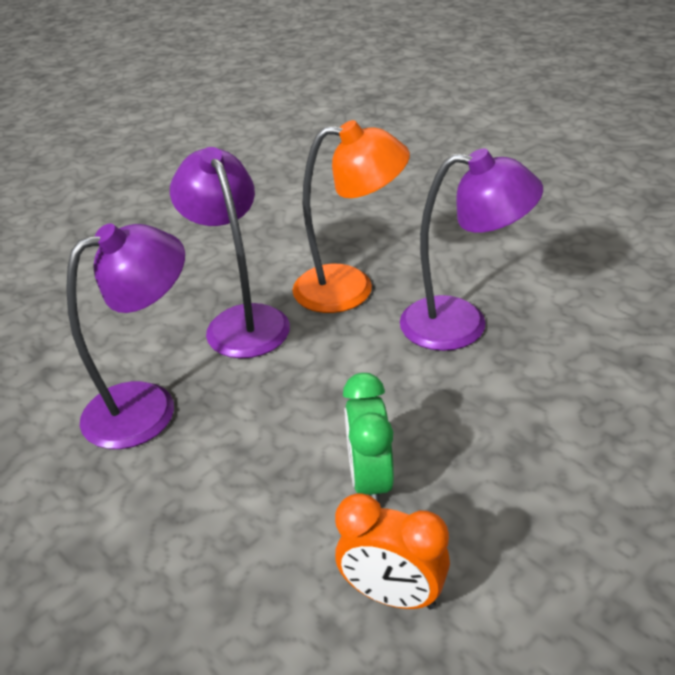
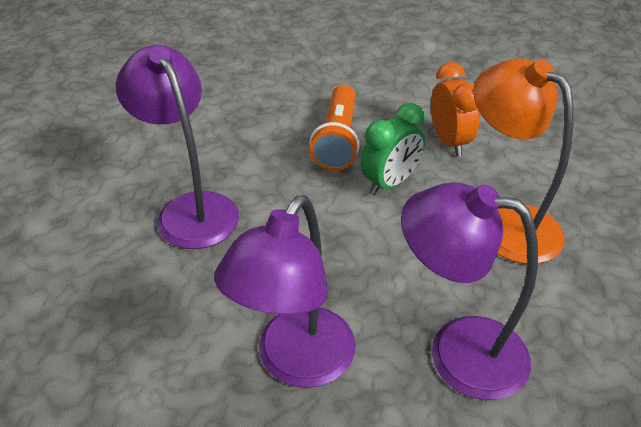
camera: 130 degrees left, 5 degrees up
(350, 288) = (183, 306): orange lamp -> orange lamp (506, 223)
(489, 477) = (337, 140): none -> orange flashlight

